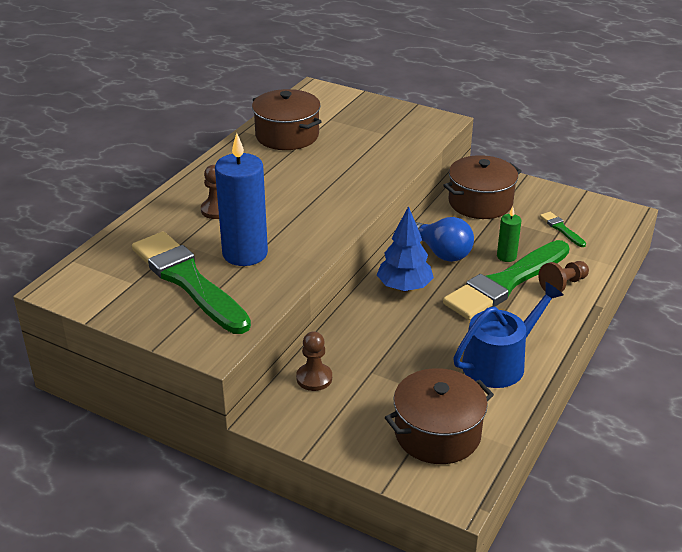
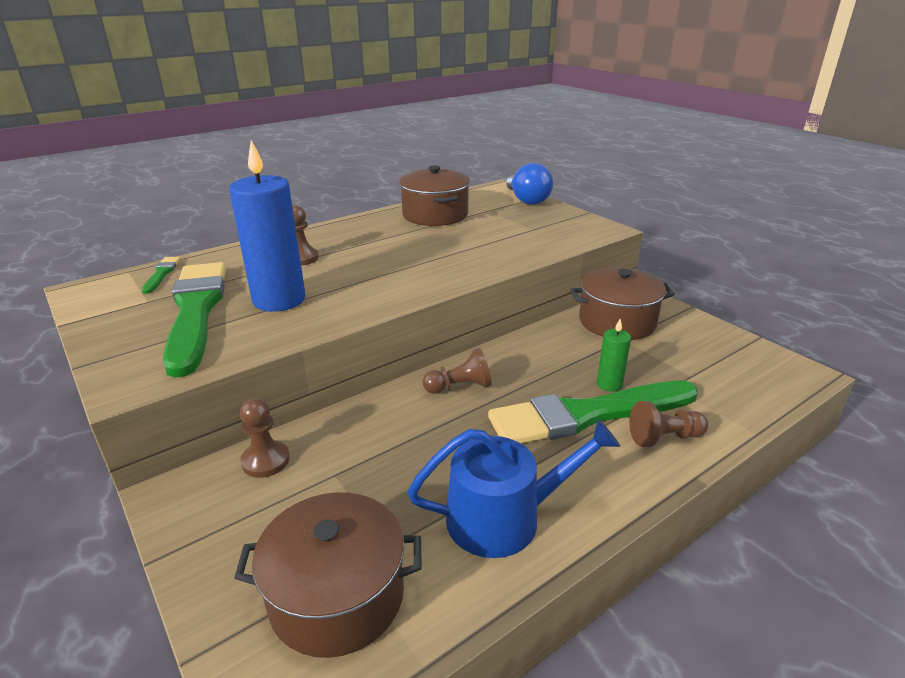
camera: 25 degrees right, 5 degrees down
(404, 287) = (460, 387): blue tree -> brown pawn
(441, 252) = (533, 361): blue light bulb -> blue light bulb (527, 200)
(561, 229) = (702, 371): green brush -> green brush (161, 274)

